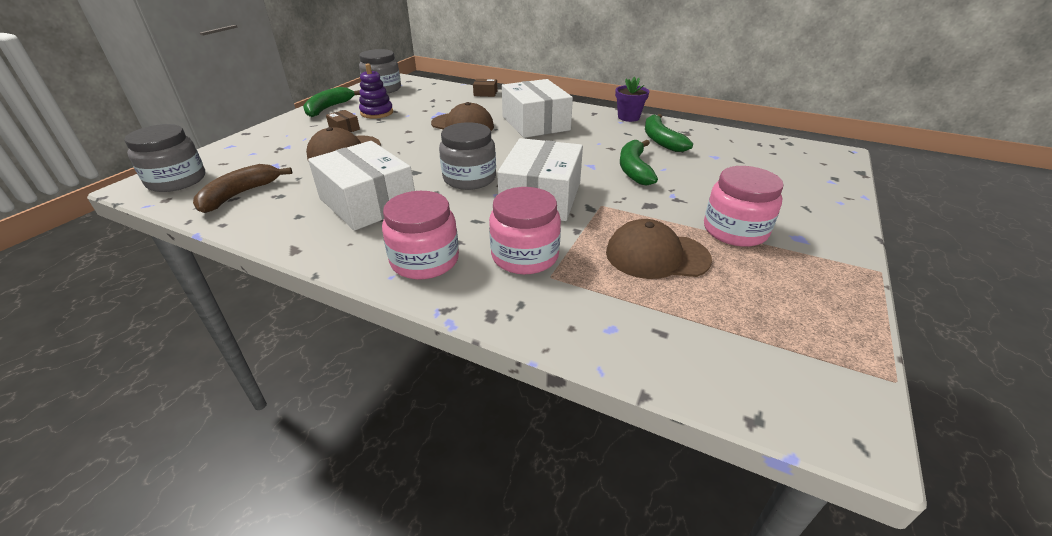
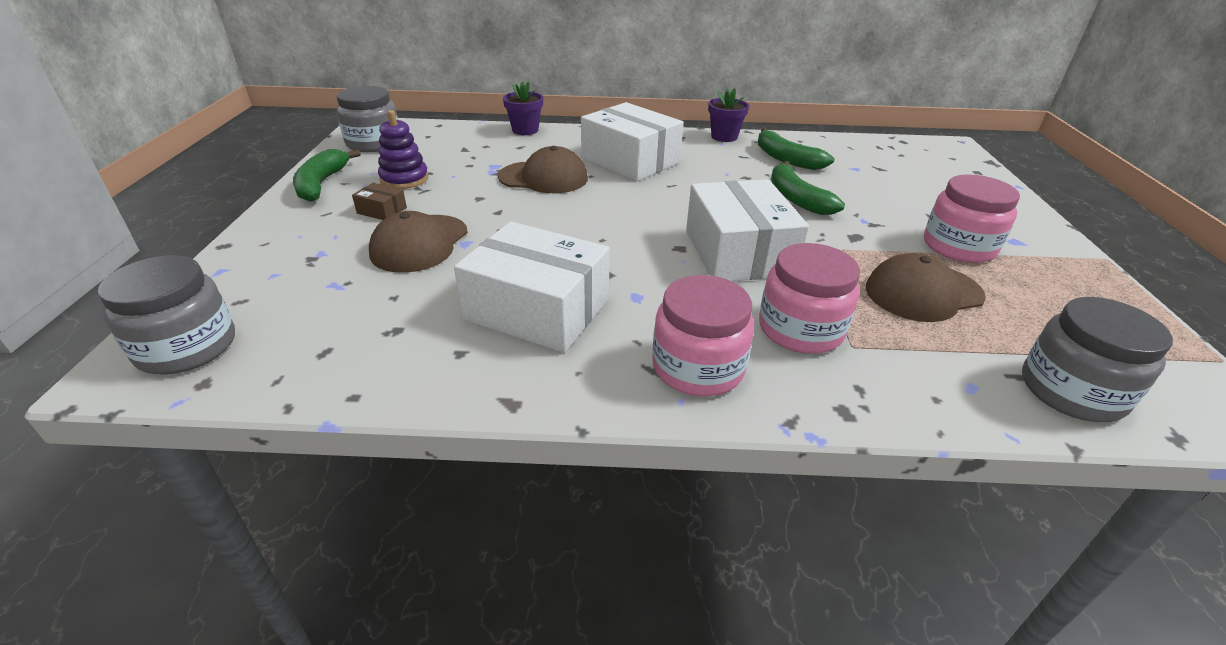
camera: 25 degrees left, 0 degrees up
(240, 195) = (329, 344): brown banana -> none
(469, 178) = (631, 247): grey jar -> grey jar (1071, 391)
(485, 93) = (525, 130): brown box -> purple flower pot

